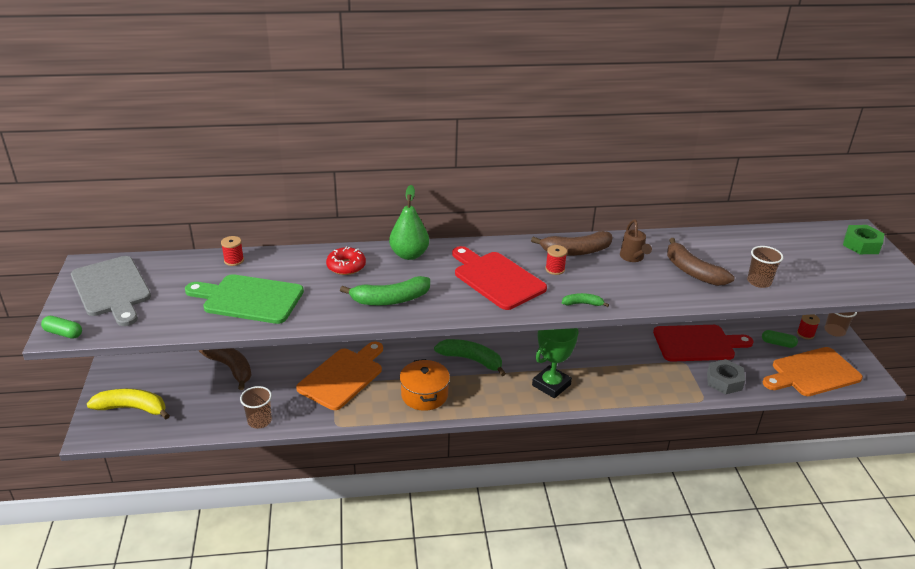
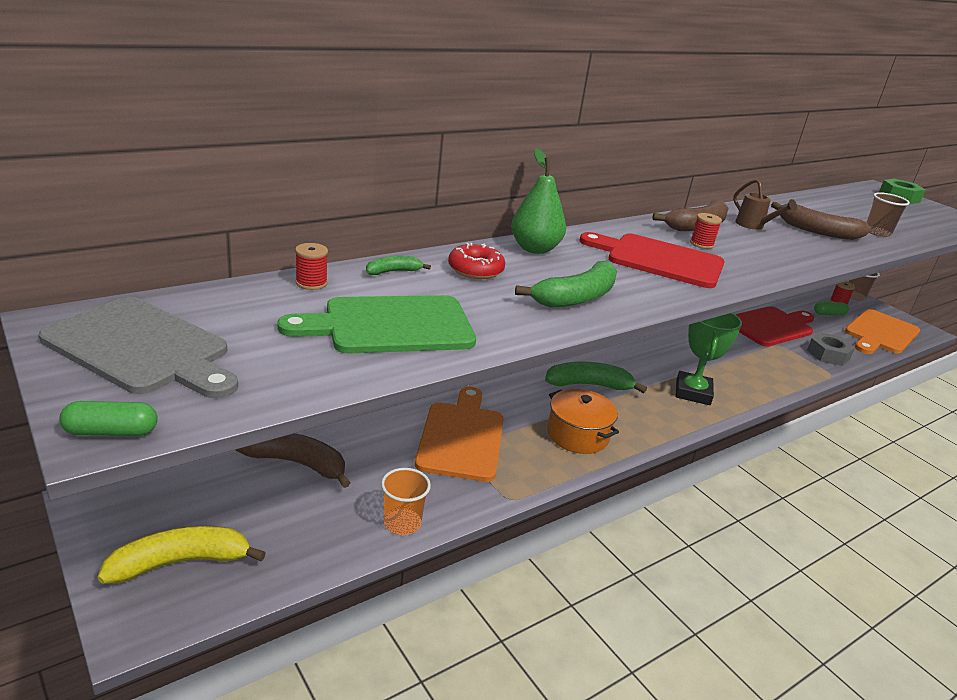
camera: 30 degrees left, 5 degrees down
(259, 421) = (402, 523): brown cup -> orange cup
(582, 304) = (772, 271): green banana -> green banana (393, 271)

